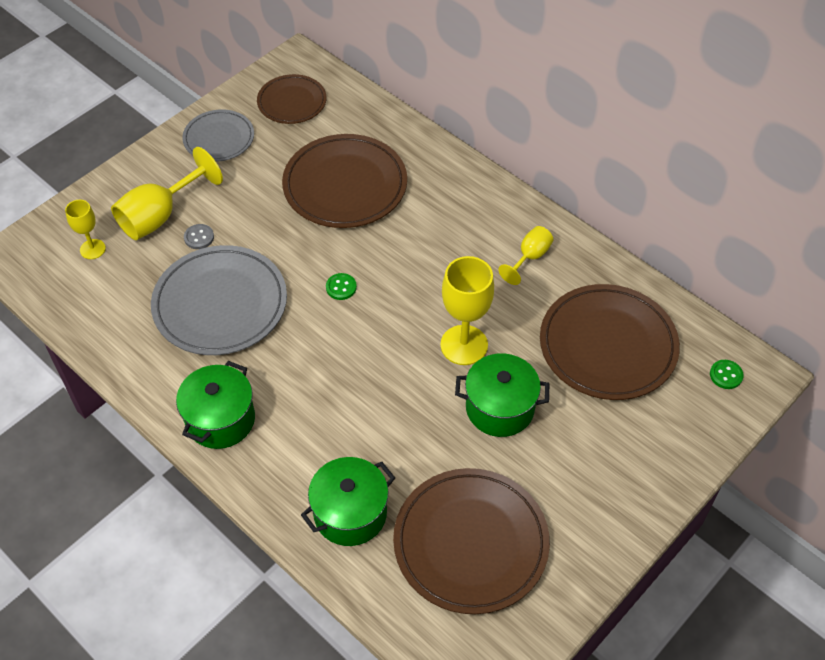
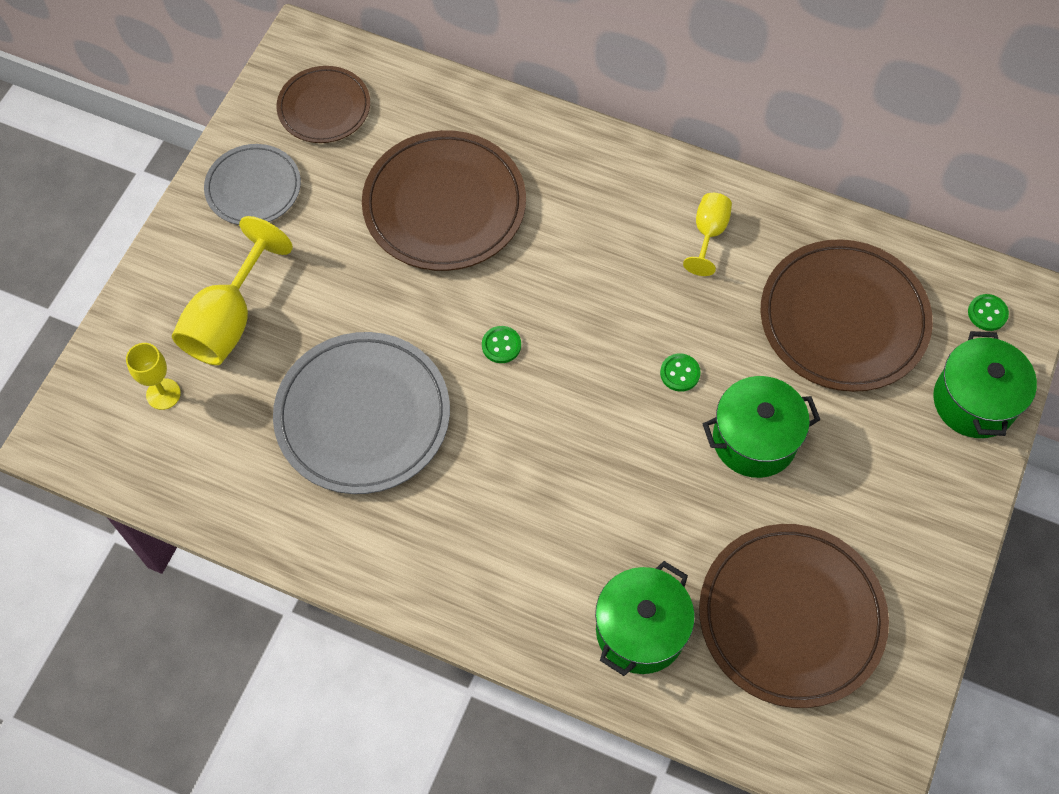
camera: 20 degrees left, 10 degrees up
(199, 237) = (293, 334): grey button -> none
(220, 419) = (434, 567): green pot -> green pot (974, 401)
(464, 345) = (680, 373): yellow goblet -> green button

